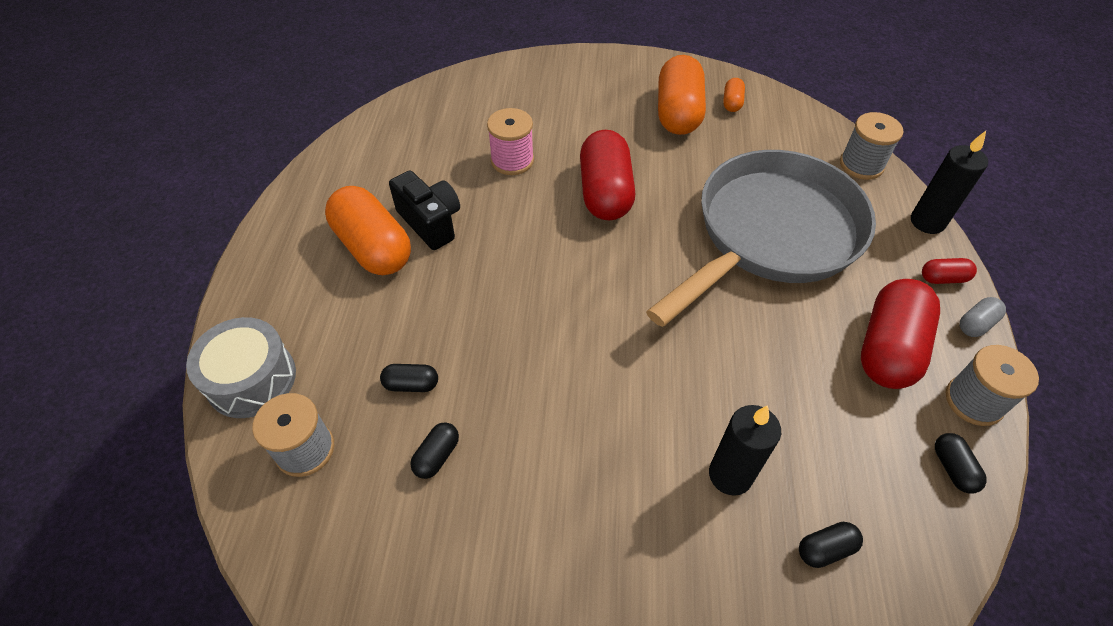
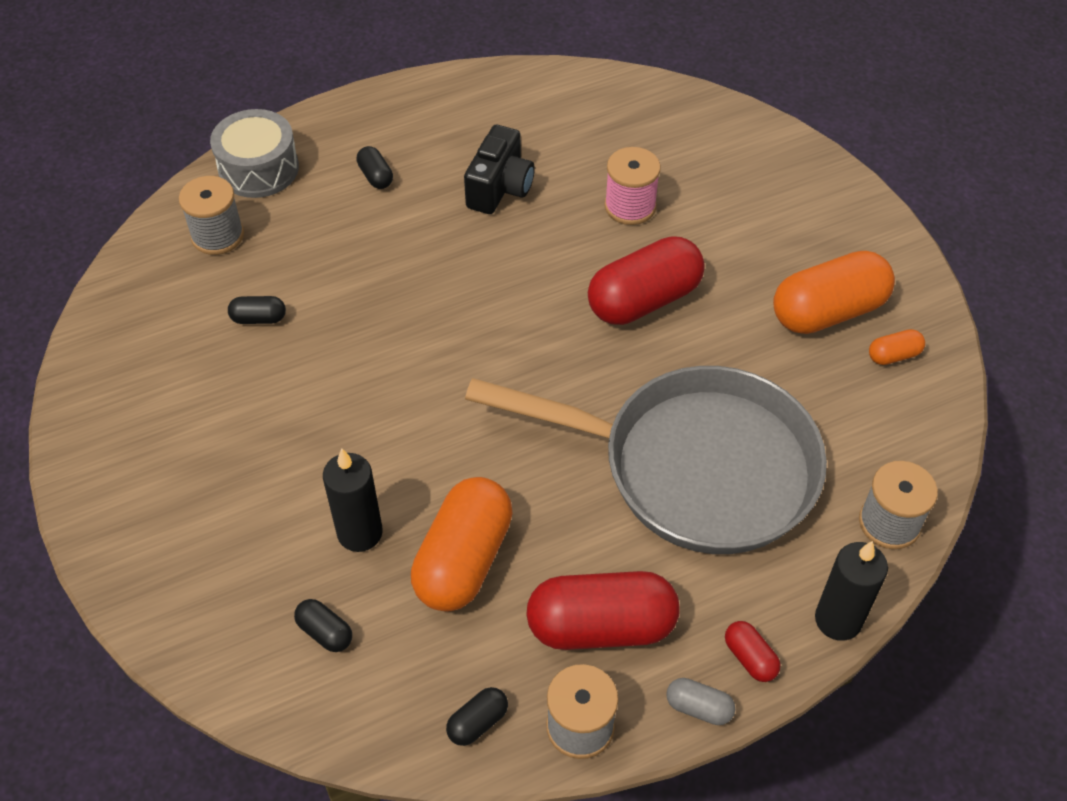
camera: 60 degrees right, 0 degrees up
(373, 247) = (441, 166): orange capsule -> orange capsule (463, 560)
(411, 384) = (315, 268): black capsule -> black capsule (375, 176)

